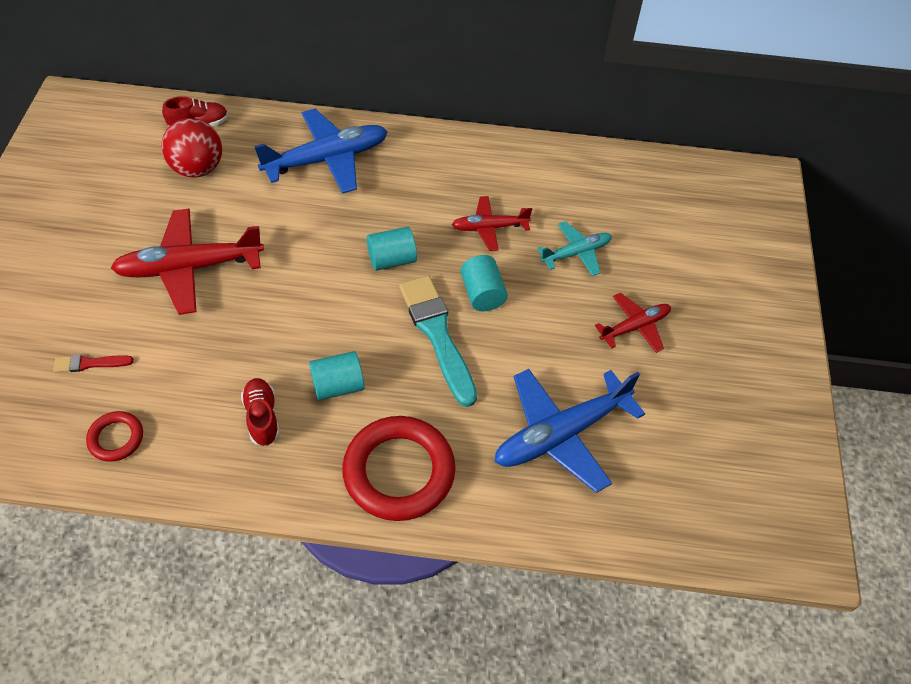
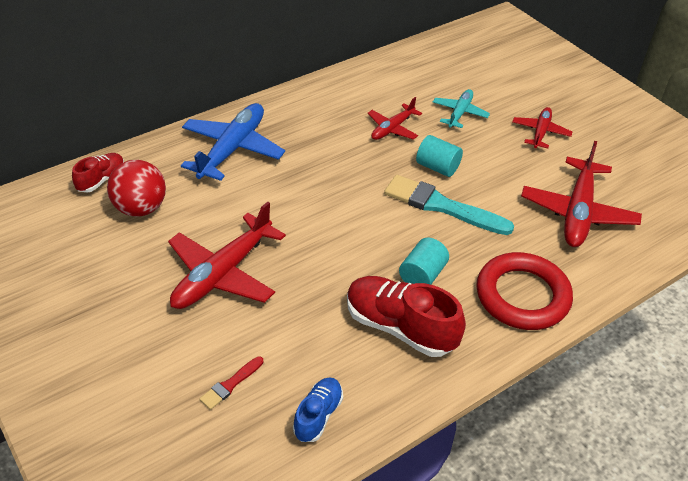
camera: 40 degrees left, 10 degrees down
(116, 438) = (318, 415): red ring -> blue shoe
(262, 417) = (400, 327): red shoe -> red shoe, size x1.80
(392, 260) = (357, 182): turquoise cylinder -> none
(562, 434) = (578, 212): blue plane -> red plane

